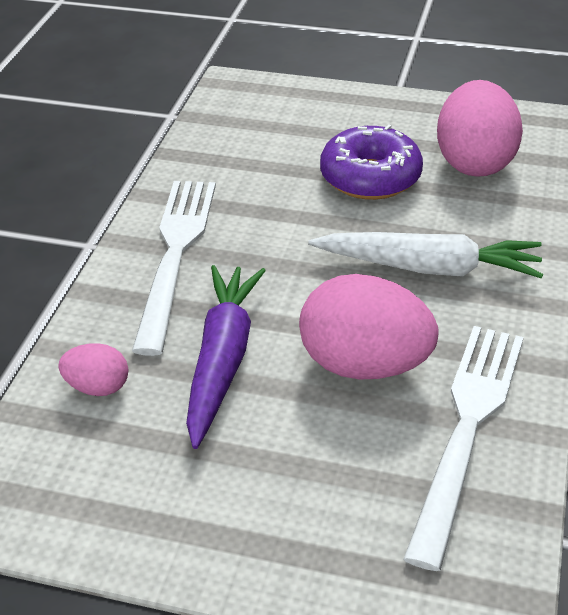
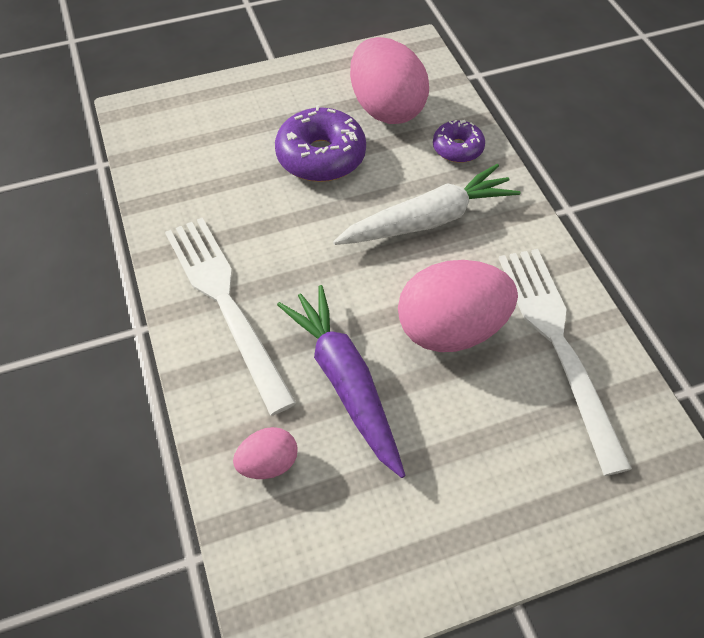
camera: 35 degrees left, 15 degrees up
(520, 221) = (457, 148): none -> purple donut

